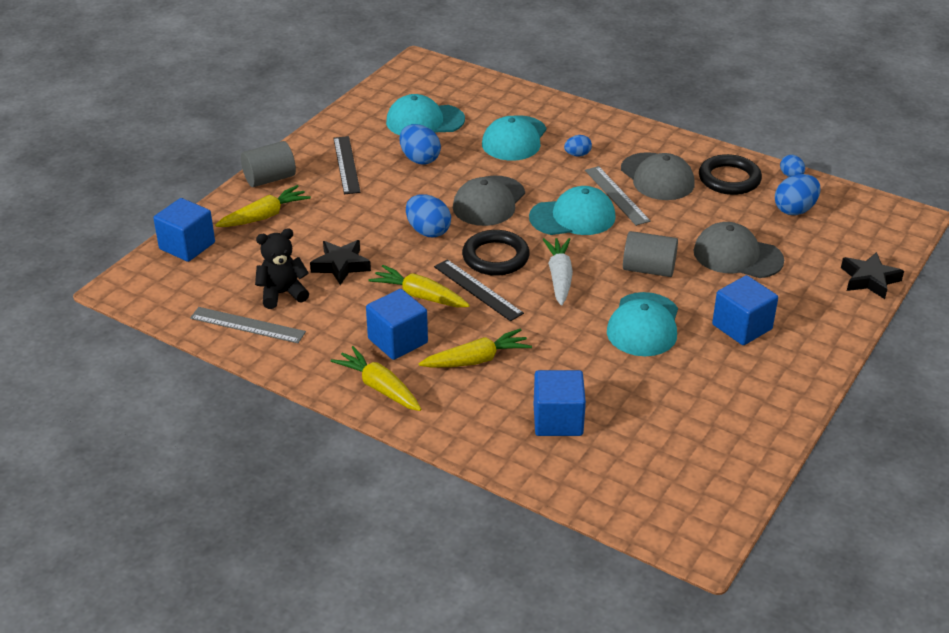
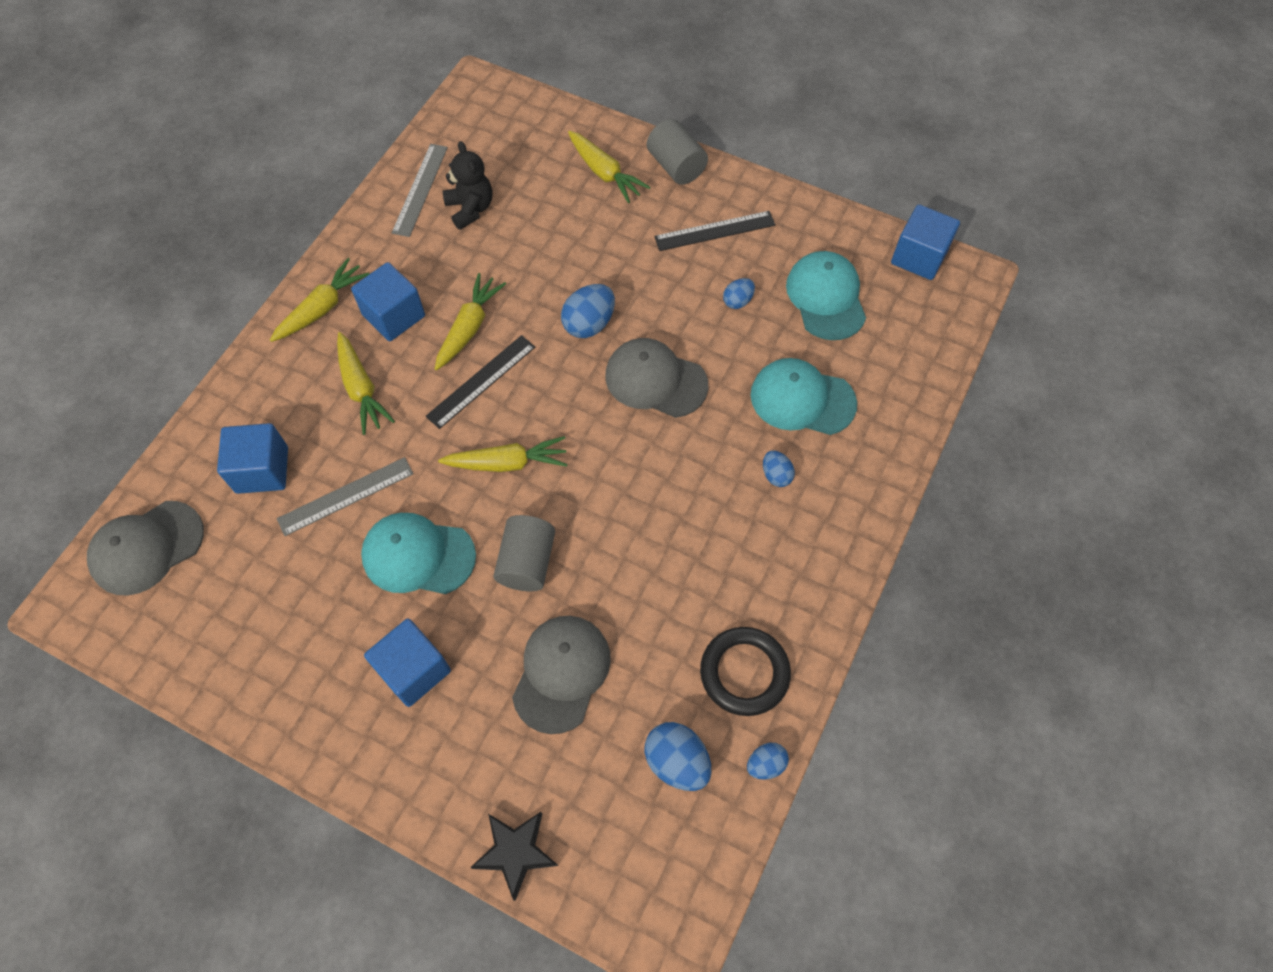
camera: 85 degrees right, 25 degrees up
(187, 246) = (547, 120): blue cube -> blue cube (919, 257)
(341, 265) = (520, 251): black star -> none
(420, 159) = (737, 301): blue egg -> blue egg, size x0.59
(495, 257) = (543, 394): black ring -> none
(559, 277) = (507, 463): white carrot -> yellow carrot
(573, 217) = (631, 473): turquoise cap -> none
(616, 195) = (686, 524): grey ruler -> grey ruler (346, 496)
(657, 177) = (736, 575): grey cap -> grey cap (147, 548)

